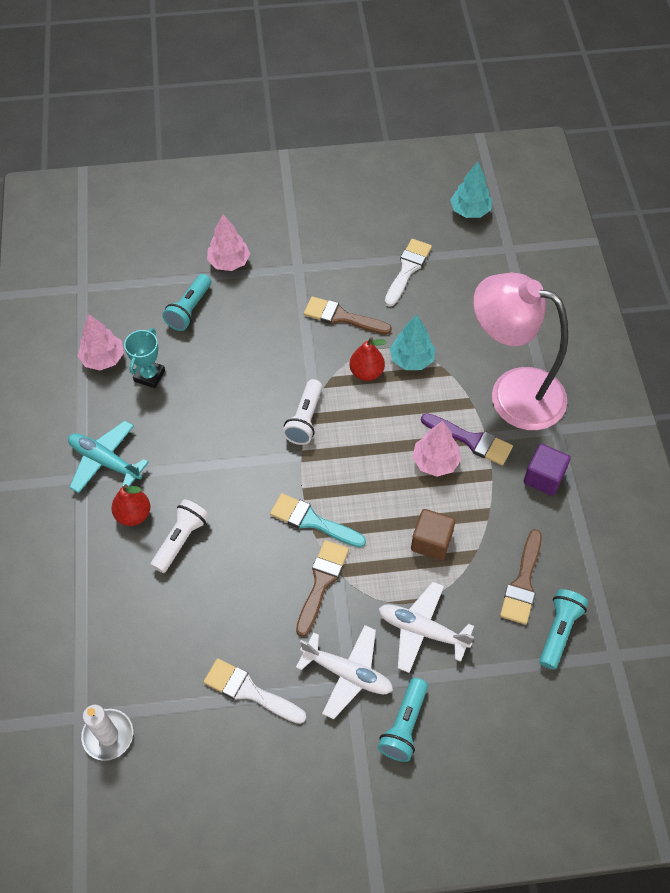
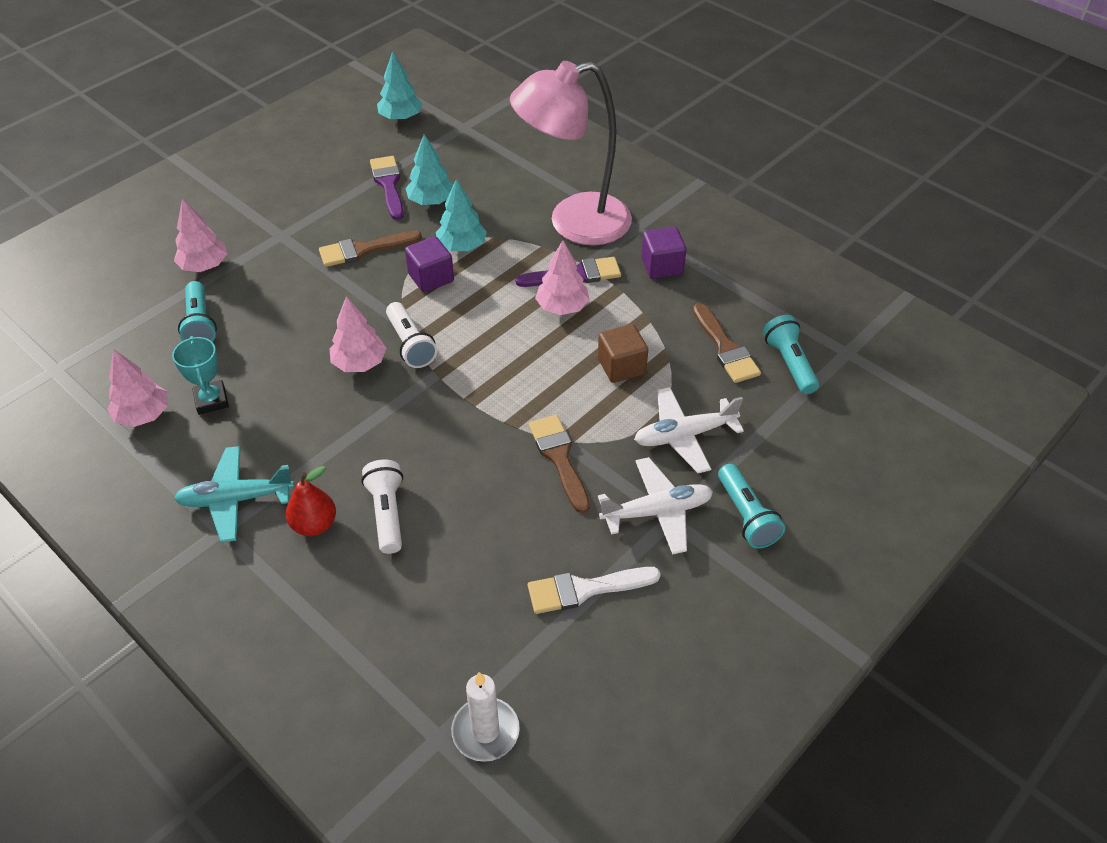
camera: 40 degrees left, 10 degrees down
(260, 411) = (359, 363): none -> pink tree
(312, 521) = (500, 417): turquoise brush -> none
(366, 372) = (431, 278): red pear -> purple cube
(407, 269) = (388, 185): white brush -> purple brush
(425, 304) = (431, 201): none -> turquoise tree

